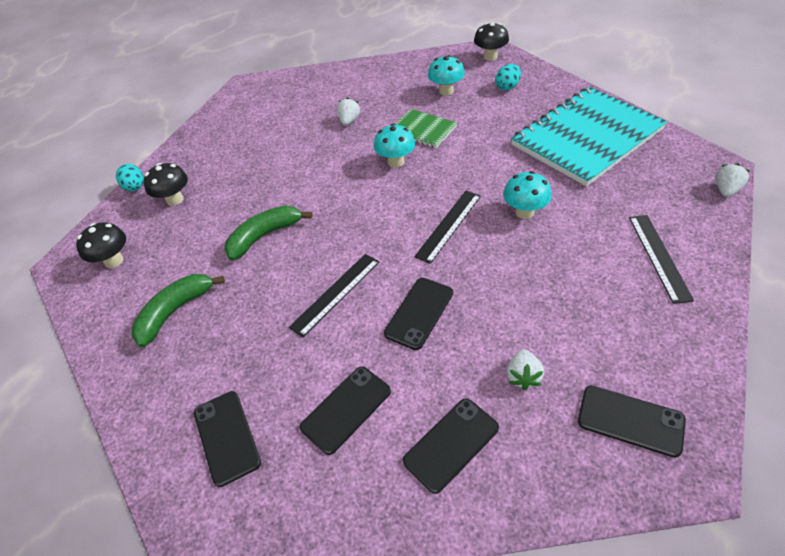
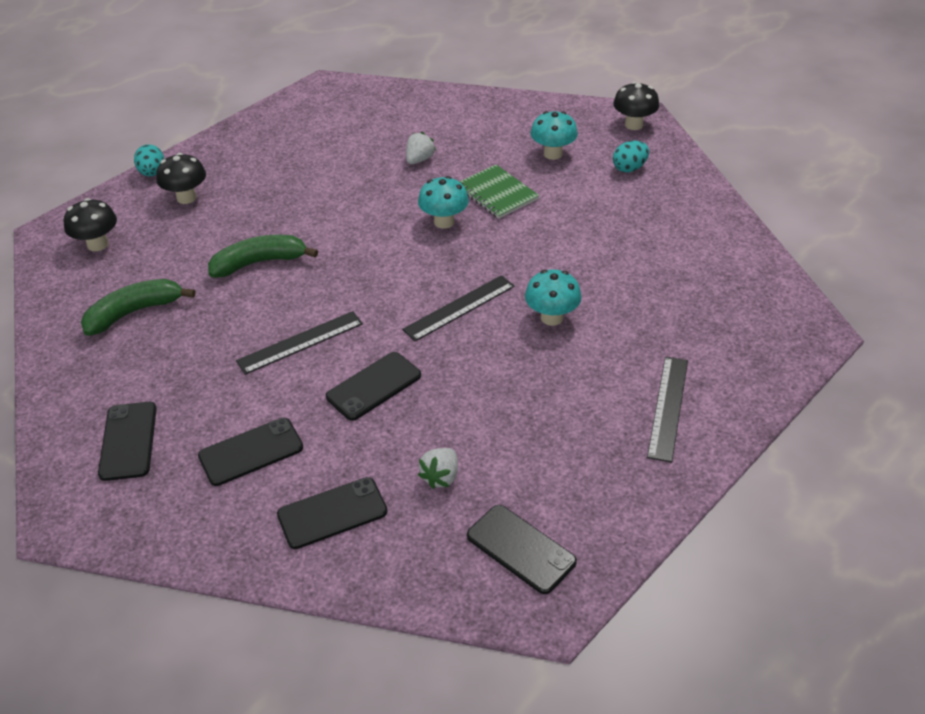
camera: 15 degrees right, 5 degrees down
(586, 137) = (682, 254): turquoise notebook -> none
(726, 190) = (802, 360): white strawberry -> none

